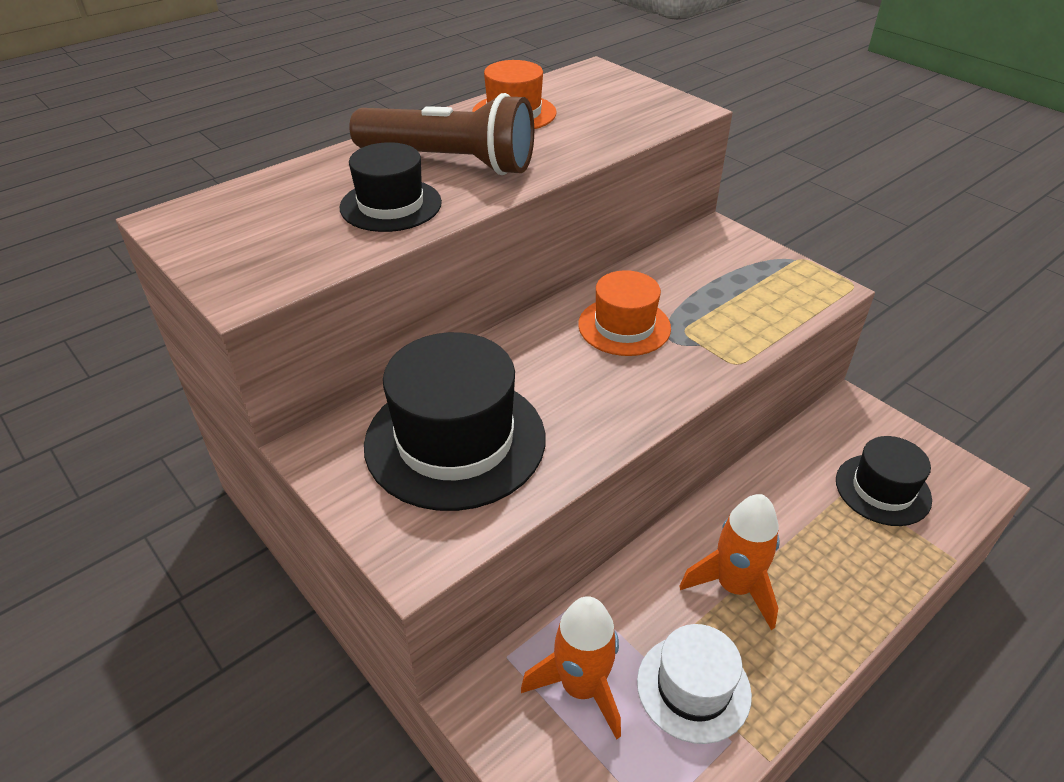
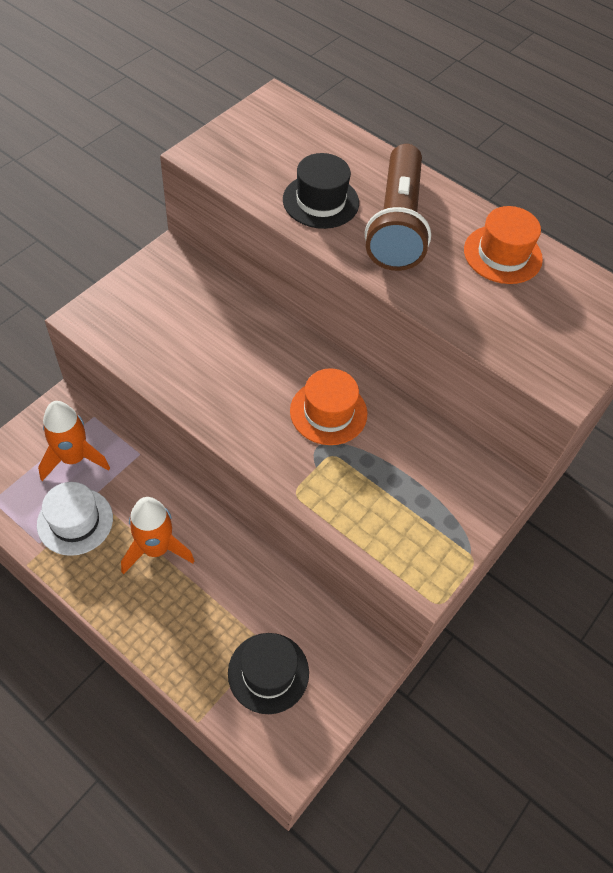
camera: 75 degrees right, 15 degrees up
(455, 440) = (183, 322): black hat -> none

